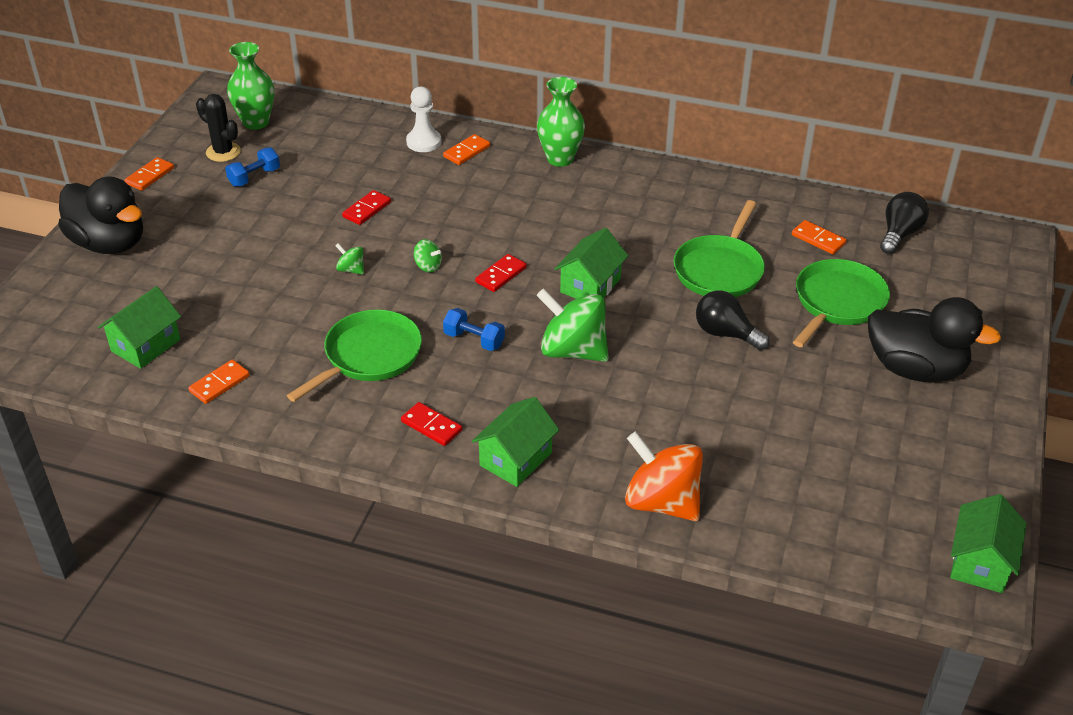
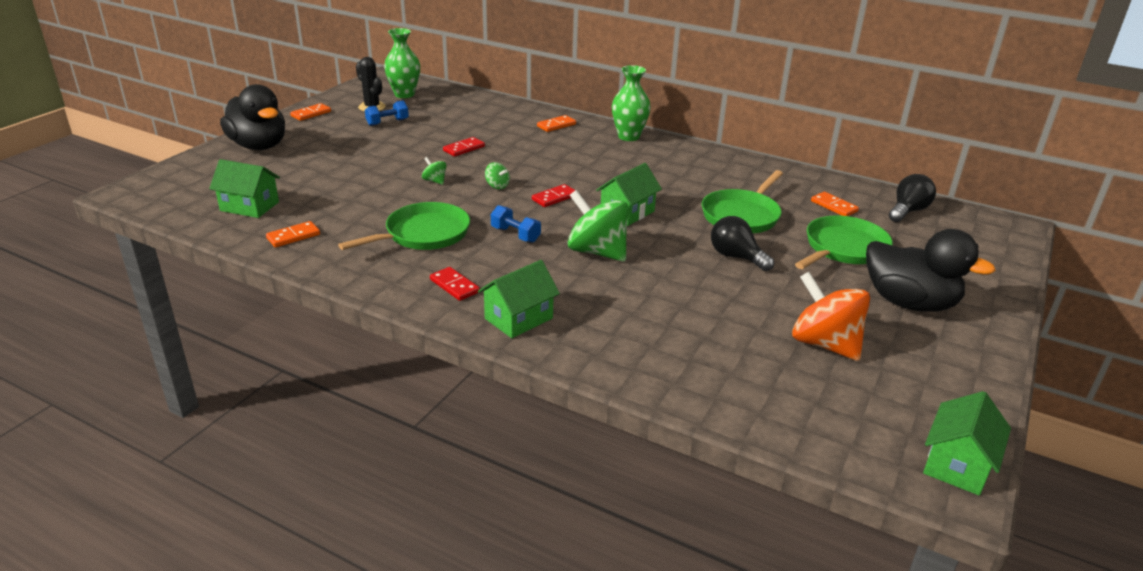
camera: 10 degrees right, 10 degrees down
(145, 345) = (249, 206): green house -> green house turned 60 degrees clockwise
(424, 142) = (525, 117): white pawn -> none
(662, 502) = (642, 368): orange spinning top -> orange spinning top (824, 344)

